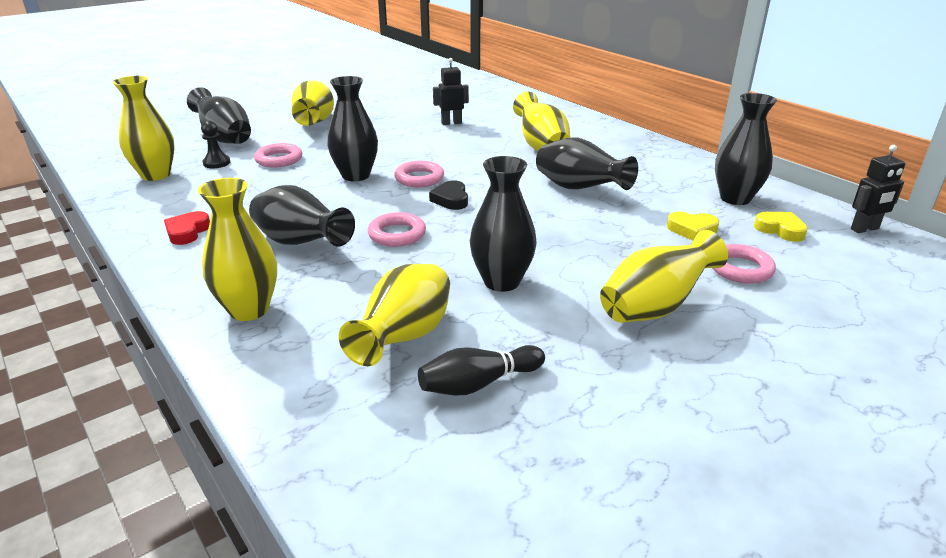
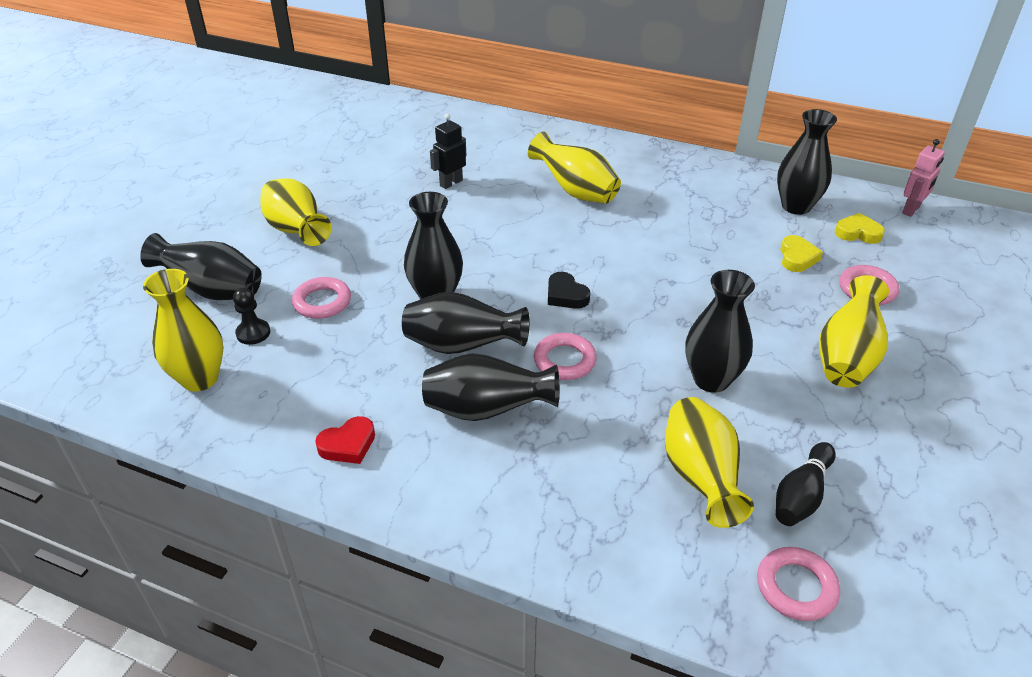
camera: 30 degrees left, 10 degrees up
(187, 232) = (348, 445): red heart -> red heart turned 105 degrees counterclockwise
(249, 309) = (533, 511): yellow vase -> none
(419, 178) = (505, 277): pink ring -> pink ring (796, 587)
(579, 189) = (664, 239): black vase -> black vase (462, 347)
(692, 230) = (797, 257): yellow heart -> yellow heart turned 60 degrees counterclockwise
(865, 229) = (911, 210): black robot -> pink robot

